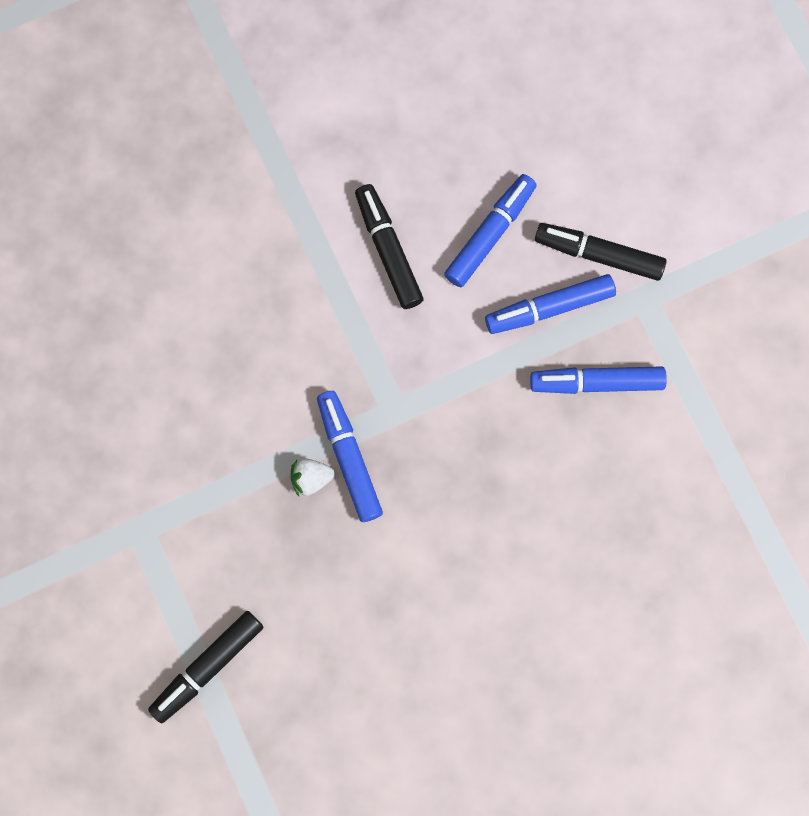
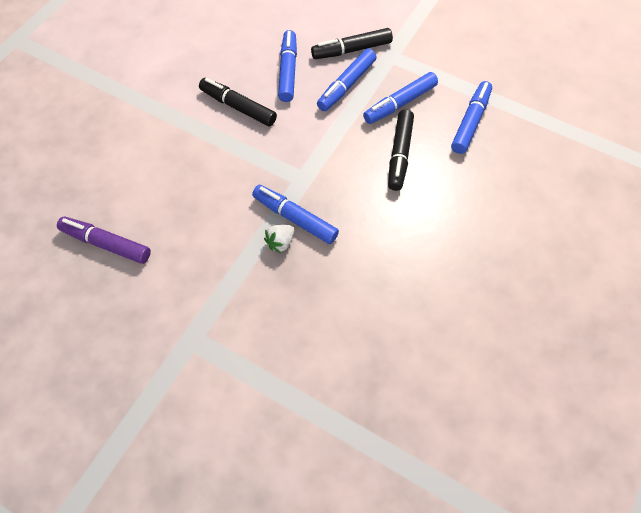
camera: 35 degrees left, 15 degrees down
(118, 346) = (106, 243): none -> purple marker
(207, 667) = (296, 394): black marker -> black marker (399, 154)
(665, 471) = (470, 122): none -> blue marker

